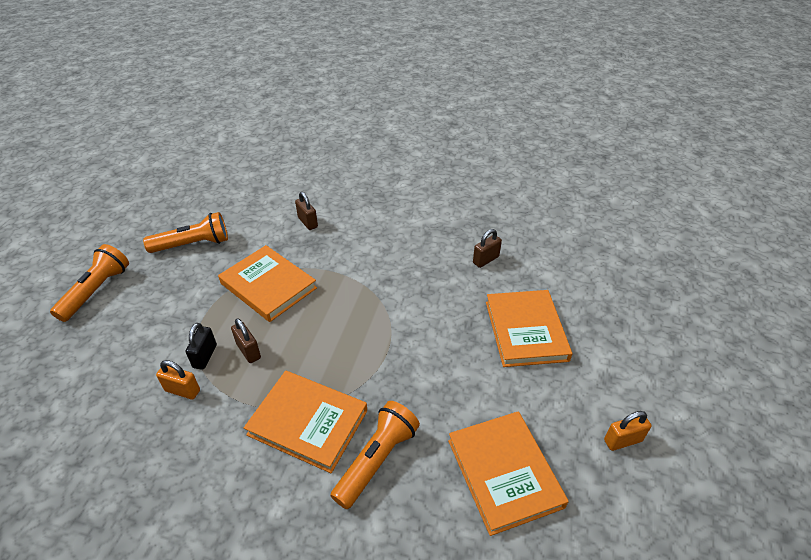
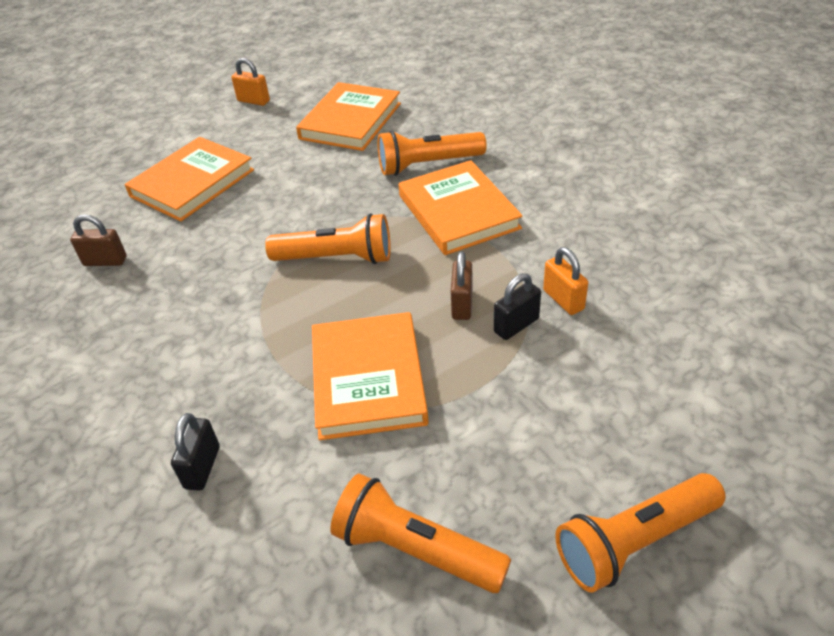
camera: 135 degrees left, 0 degrees up
(307, 222) = (202, 467): brown padlock -> black padlock
(357, 336) = (336, 258): none -> orange flashlight

